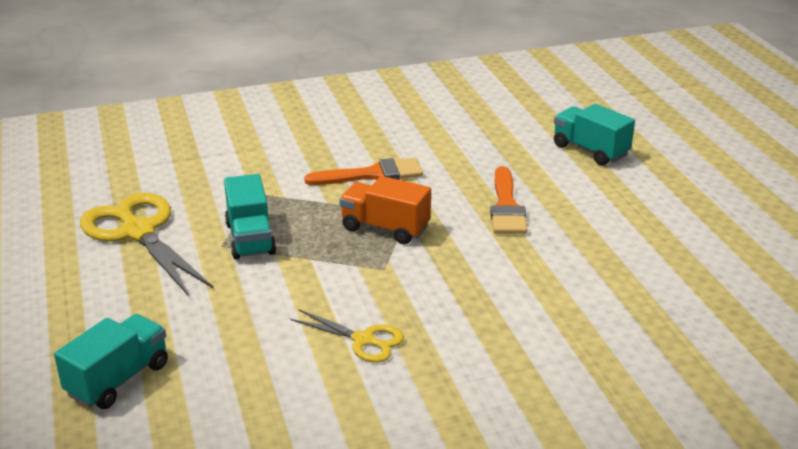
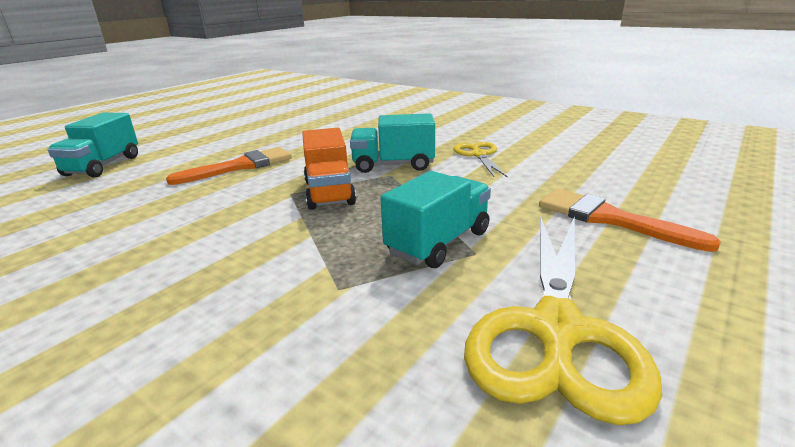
camera: 125 degrees left, 5 degrees down
(118, 379) = (693, 202): turquoise truck -> turquoise truck (393, 165)
(372, 174) = (219, 235): orange brush -> orange brush (609, 219)

